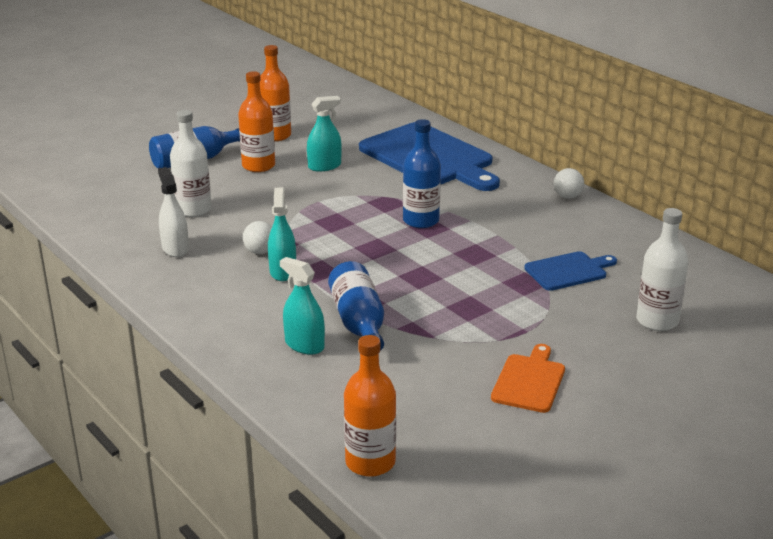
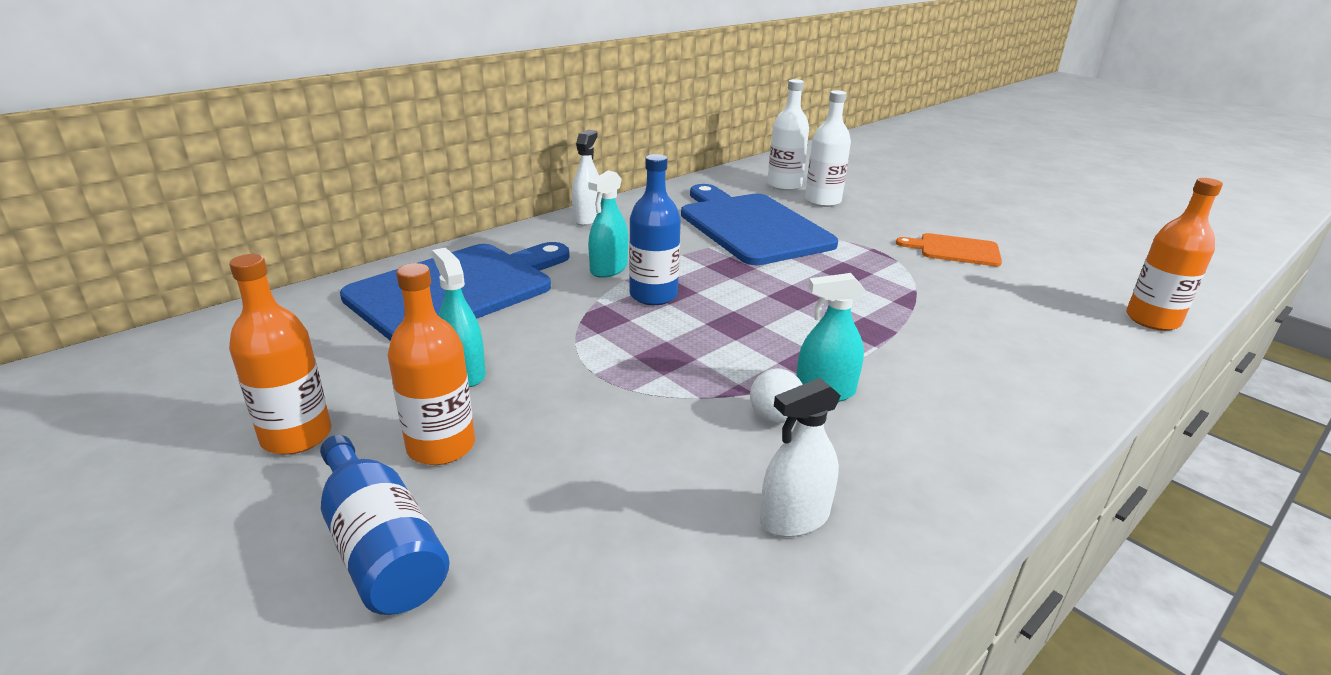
camera: 95 degrees left, 0 degrees up
(193, 210) = (632, 514): white bottle -> white bottle (784, 185)
(304, 345) = (992, 365): turquoise spray bottle -> turquoise spray bottle (609, 269)
(358, 322) = (917, 331): blue bottle -> none
(567, 197) = (587, 219): white ball -> white spray bottle
(568, 271) = (751, 226): blue cutting board -> blue cutting board, size x2.03

